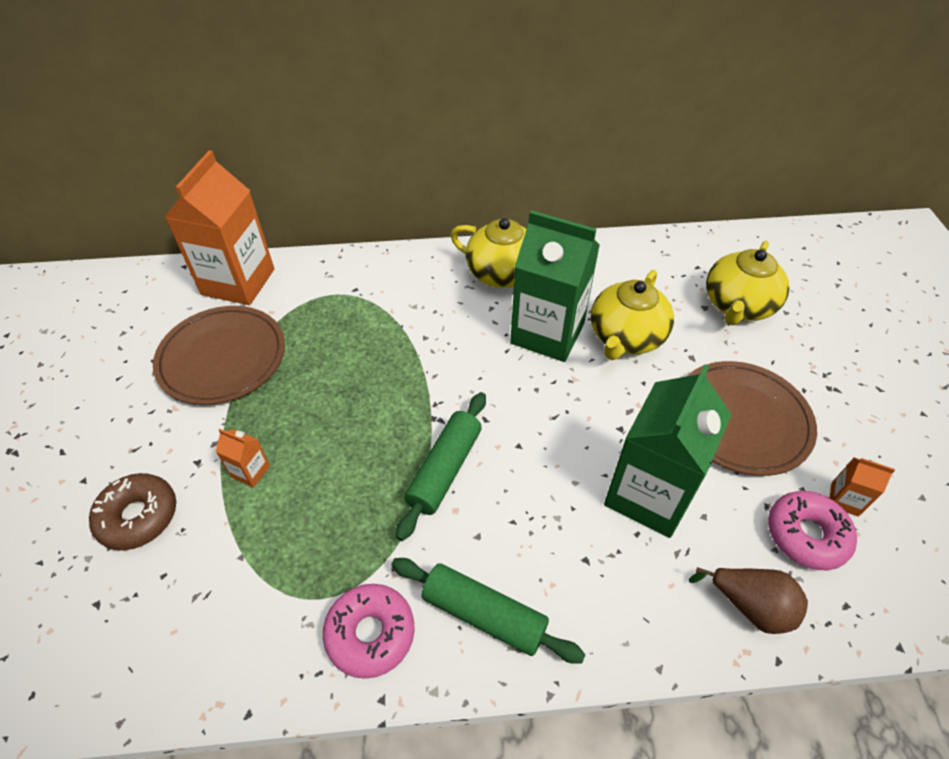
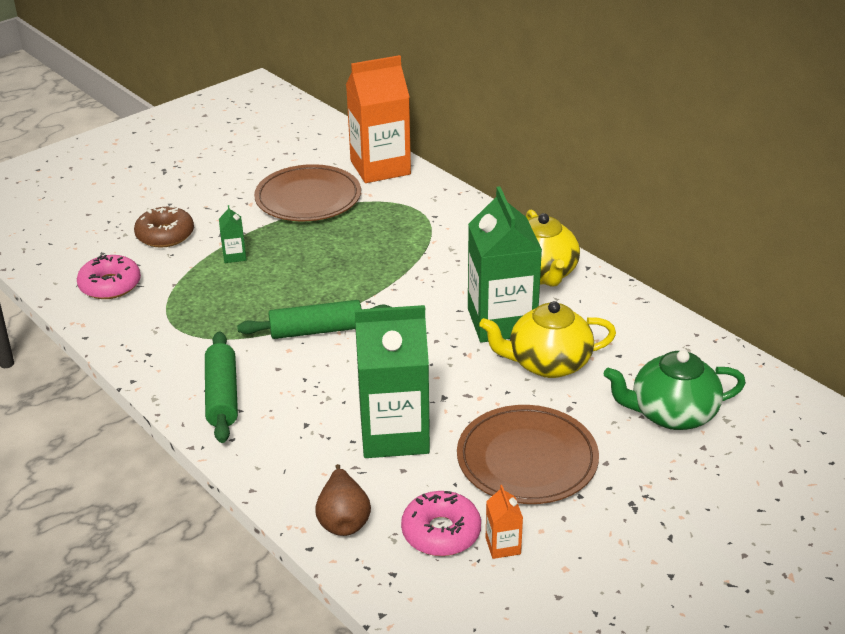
camera: 55 degrees right, 15 degrees down
(250, 471) = (234, 256): orange carton -> green carton
(370, 633) = (169, 356): pink donut -> pink donut (110, 285)
(738, 306) = (672, 414): yellow teapot -> green teapot

